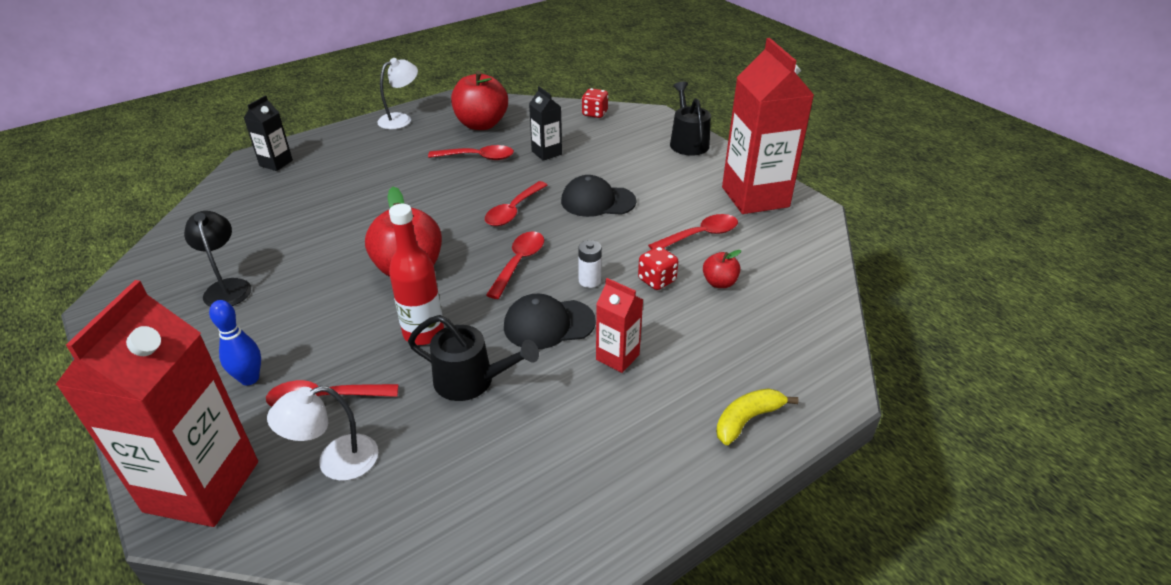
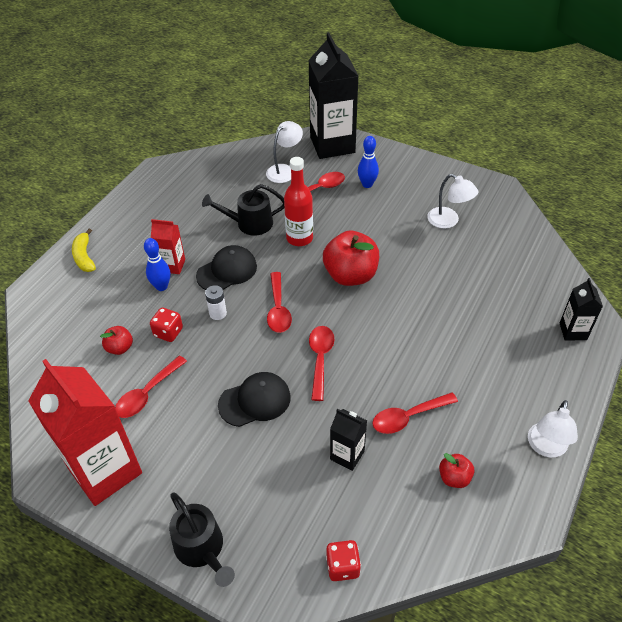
camera: 155 degrees right, 10 degrees up
(202, 486) = (332, 145): red carton -> black carton
(227, 287) = (448, 221): black lamp -> white lamp
(481, 124) = (454, 478): red apple -> red apple, size x0.49
(644, 334) = (161, 286): none -> blue bowling pin
(747, 420) = (84, 257): yellow banana -> yellow banana turned 135 degrees clockwise

